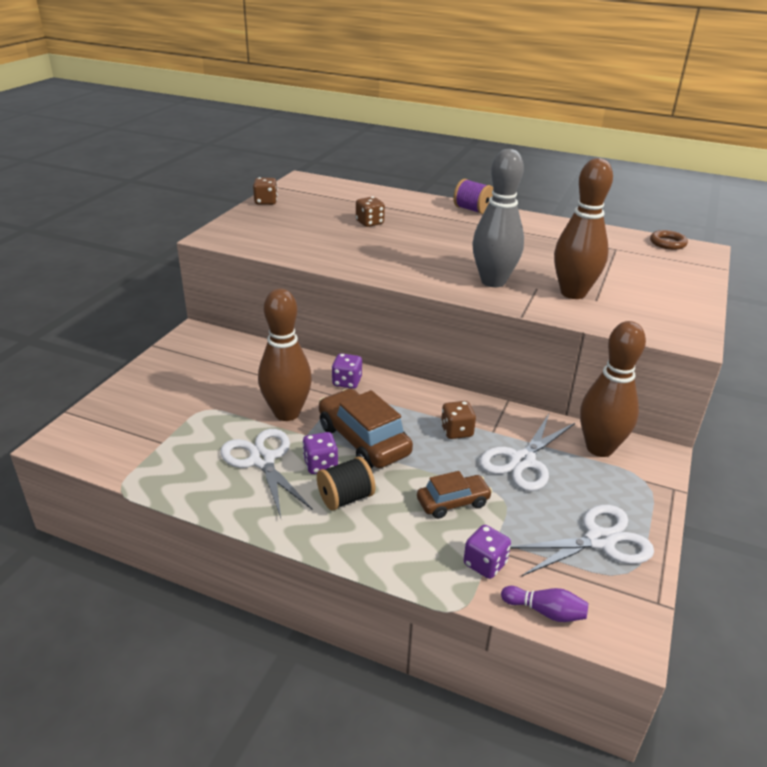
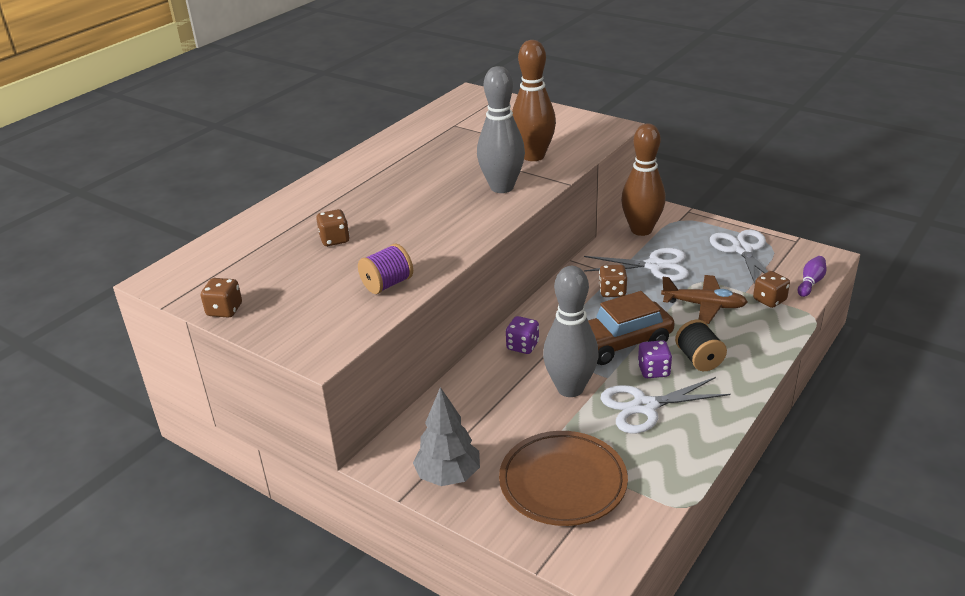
camera: 75 degrees left, 0 degrees up
(161, 417) = (563, 482): none -> brown plate
(175, 362) = (448, 476): none -> grey tree
(287, 413) = (570, 388): brown bowling pin -> grey bowling pin
(453, 502) = (704, 305): brown car -> brown plane
(472, 210) = (331, 177): purple spool -> purple spool (387, 284)
(485, 564) = (769, 300): purple dice -> brown dice
(522, 461) = (654, 266): white scissors -> white scissors turned 45 degrees counterclockwise
(667, 243) = (452, 103): brown ring -> none

